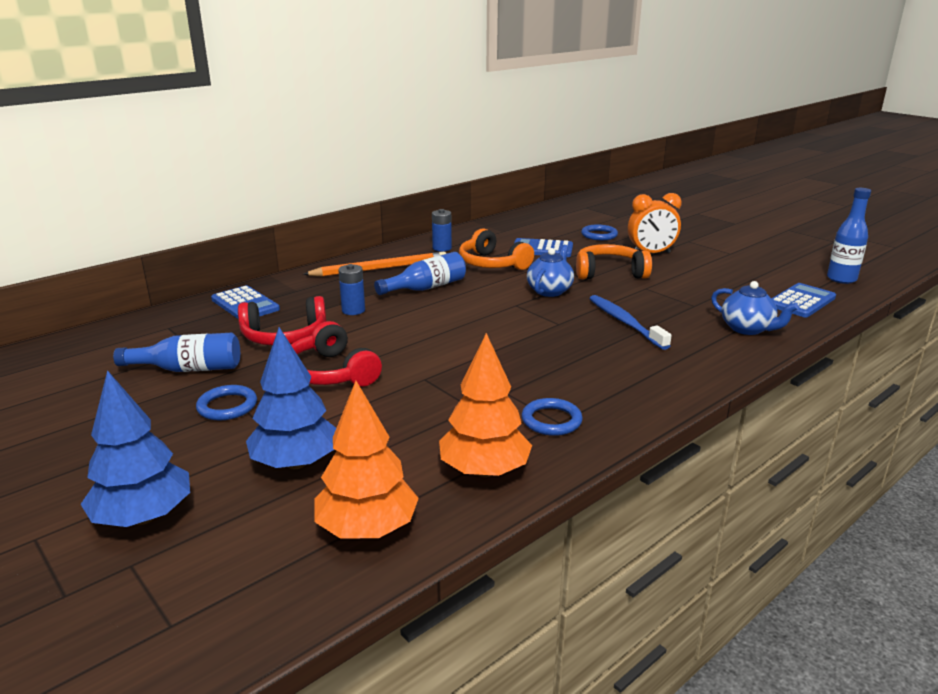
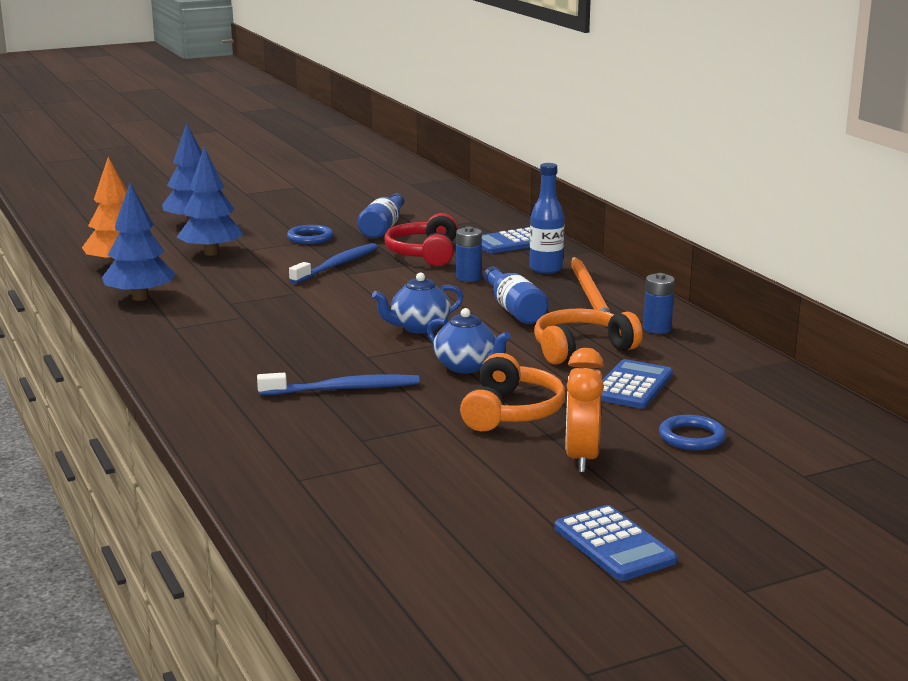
camera: 105 degrees right, 5 degrees down
(331, 373) = (337, 265): red headphones -> blue toothbrush
(484, 470) = (140, 298): orange tree -> blue tree
(551, 420) = (180, 325): blue ring -> none
(747, 329) = (268, 453): blue teapot -> blue teapot (419, 327)
(801, 301) = (319, 519): blue calculator -> blue calculator (614, 544)
(841, 279) = (379, 591): blue bottle -> blue bottle (546, 269)

